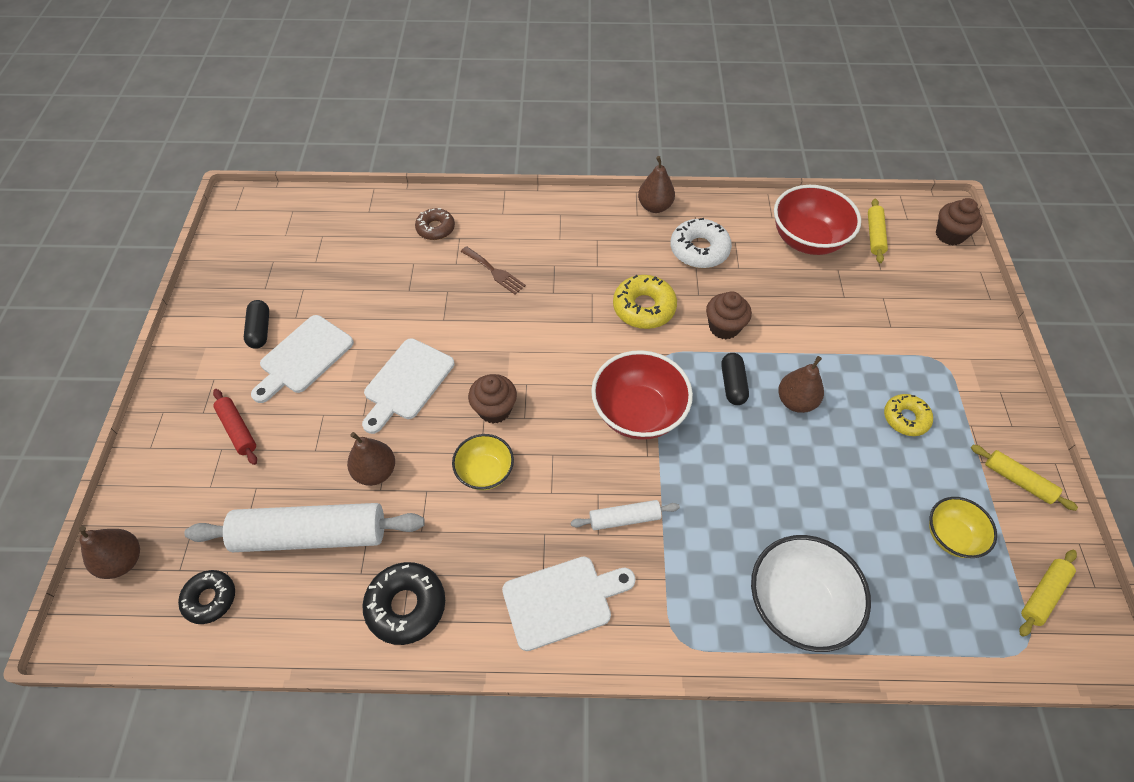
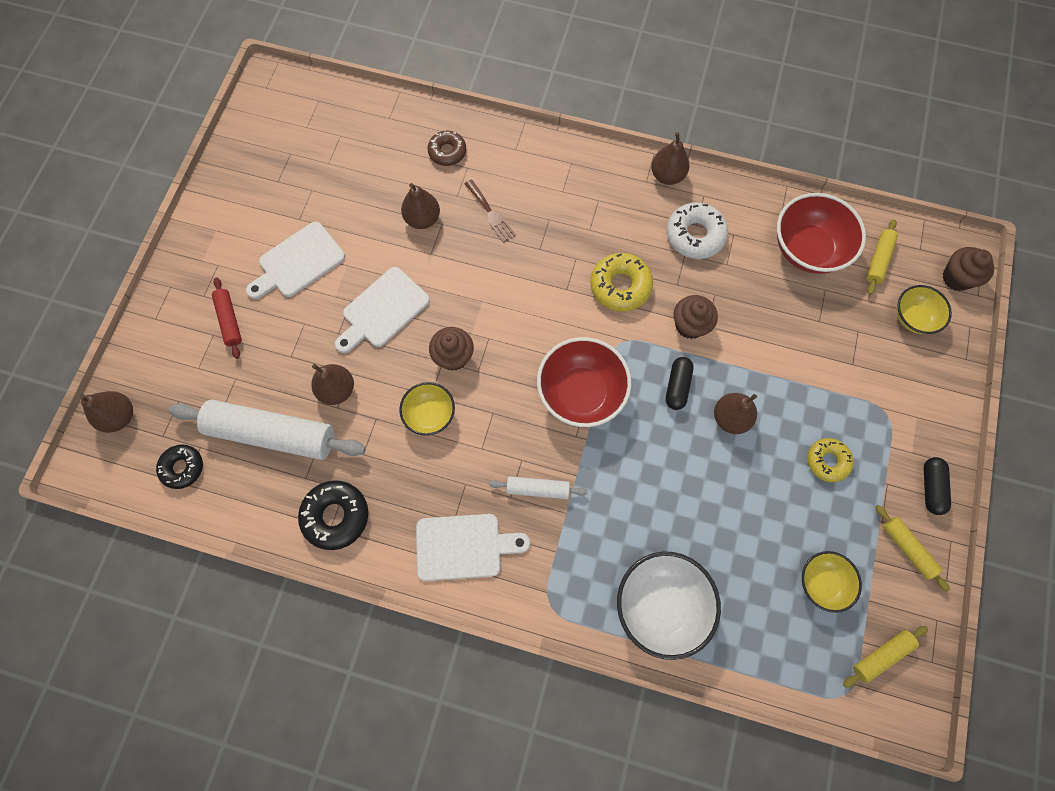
camera: 15 degrees right, 15 degrees up
(260, 330) = (265, 225): black capsule -> black capsule (930, 487)
(426, 290) = (422, 219): none -> brown pear
(927, 275) = (913, 317): none -> yellow bowl

